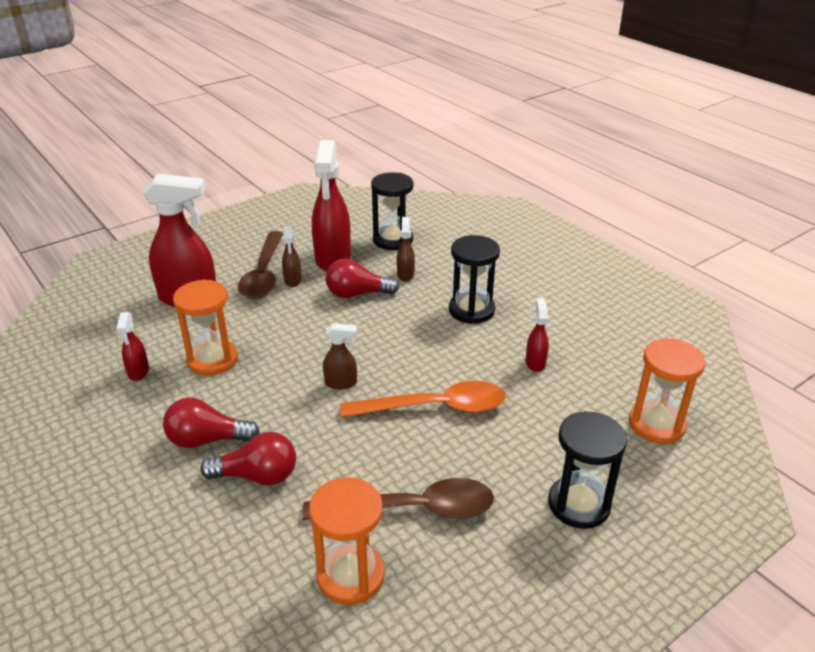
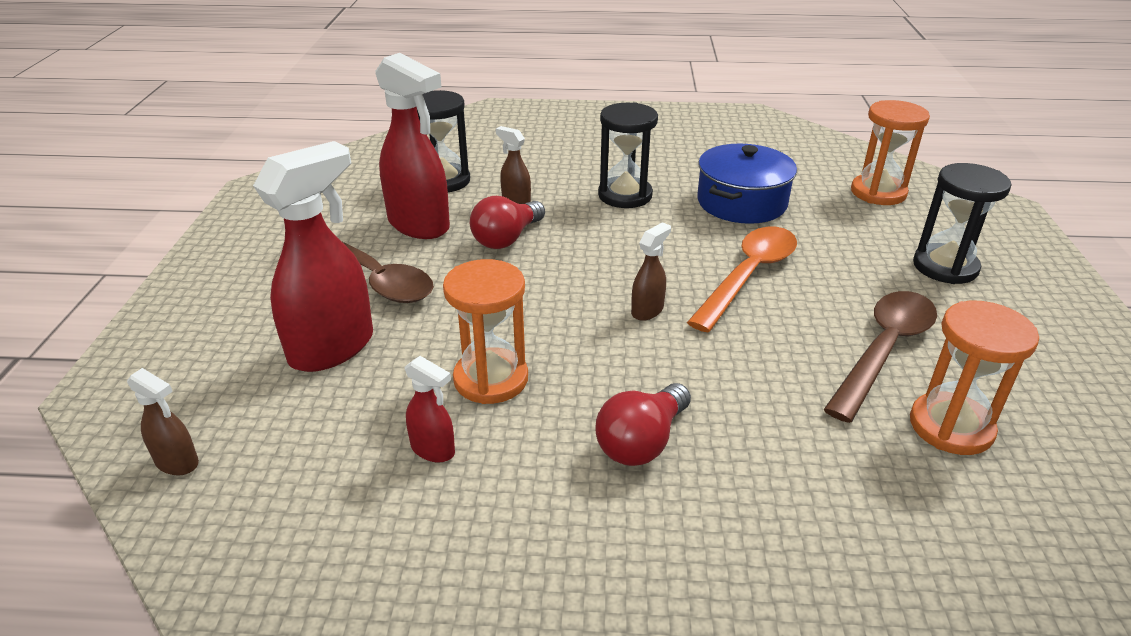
camera: 50 degrees left, 0 degrees up
(257, 476) = (745, 428): red light bulb -> none
(293, 280) = (418, 264): brown spray bottle -> brown spray bottle (177, 462)
(535, 363) = (741, 202): red spray bottle -> blue pot

